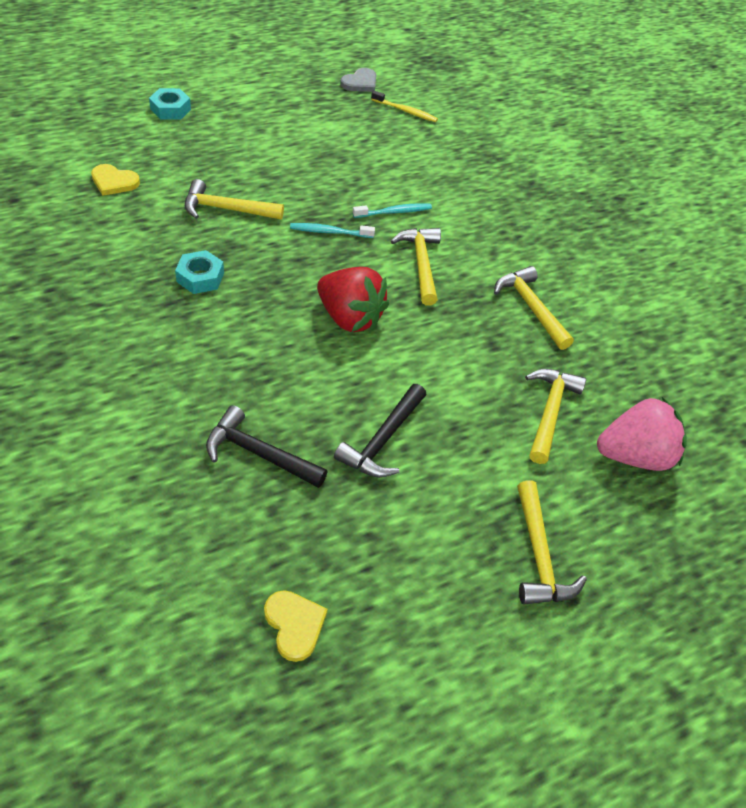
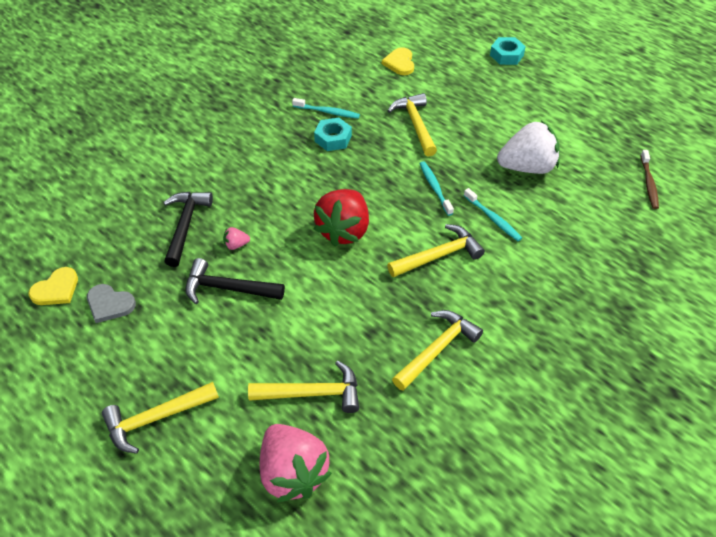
camera: 75 degrees right, 0 degrees up
(150, 266) = (327, 112): none -> turquoise toothbrush
(320, 414) = (236, 245): none -> pink strawberry
(341, 165) = (527, 167): none -> white strawberry
(360, 83) = (660, 141): grey heart -> grey heart (109, 304)
(405, 111) = (649, 183): yellow toothbrush -> brown toothbrush

